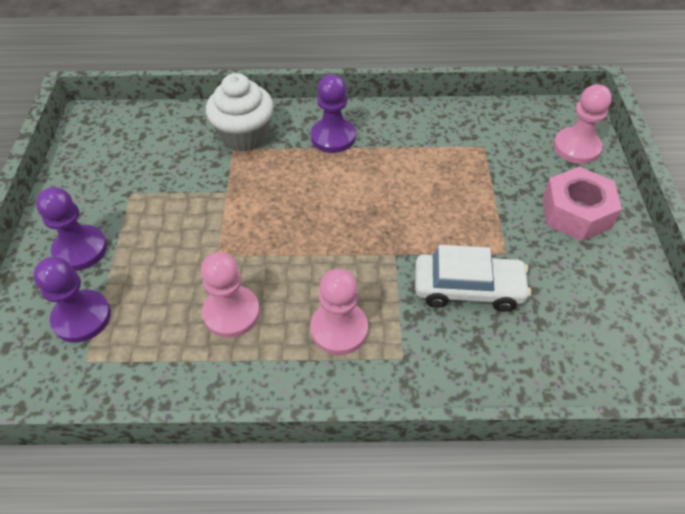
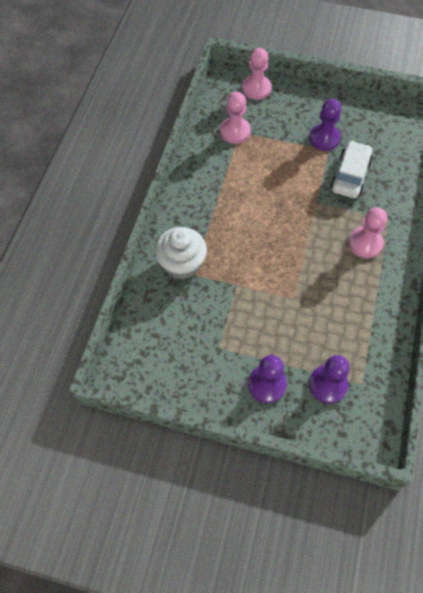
camera: 75 degrees left, 10 degrees up
(231, 313) = (342, 296): pink pawn -> pink pawn (235, 131)
(333, 137) = (202, 210): purple pawn -> purple pawn (324, 138)
(576, 212) = (308, 109): pink nut -> none

